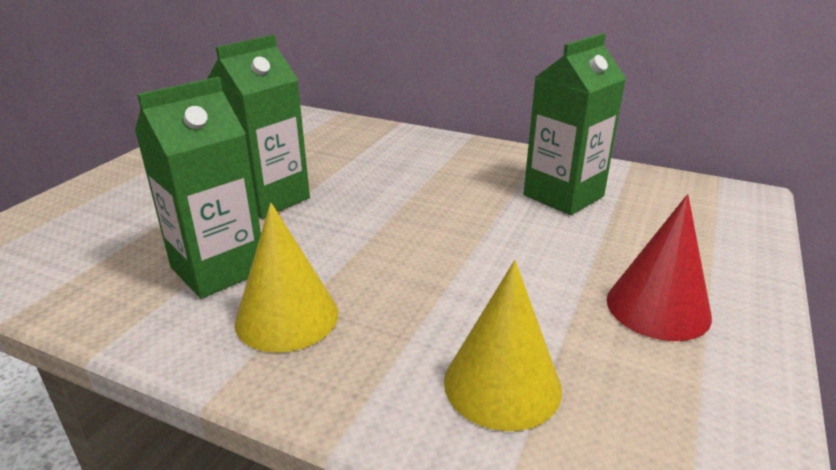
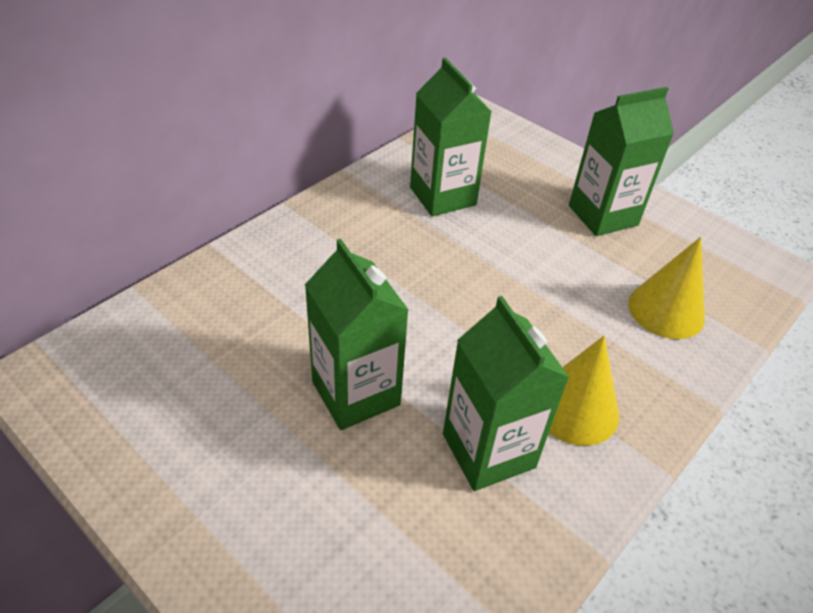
camera: 75 degrees left, 15 degrees up
(658, 307) = (603, 215): red cone -> green carton

